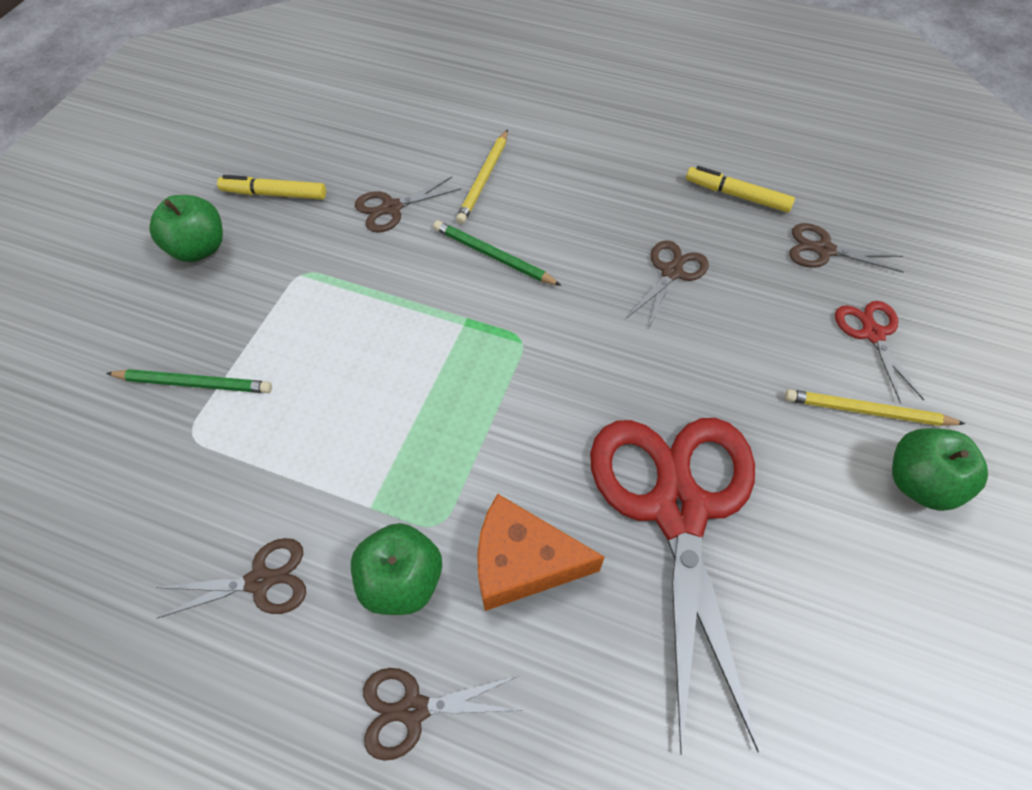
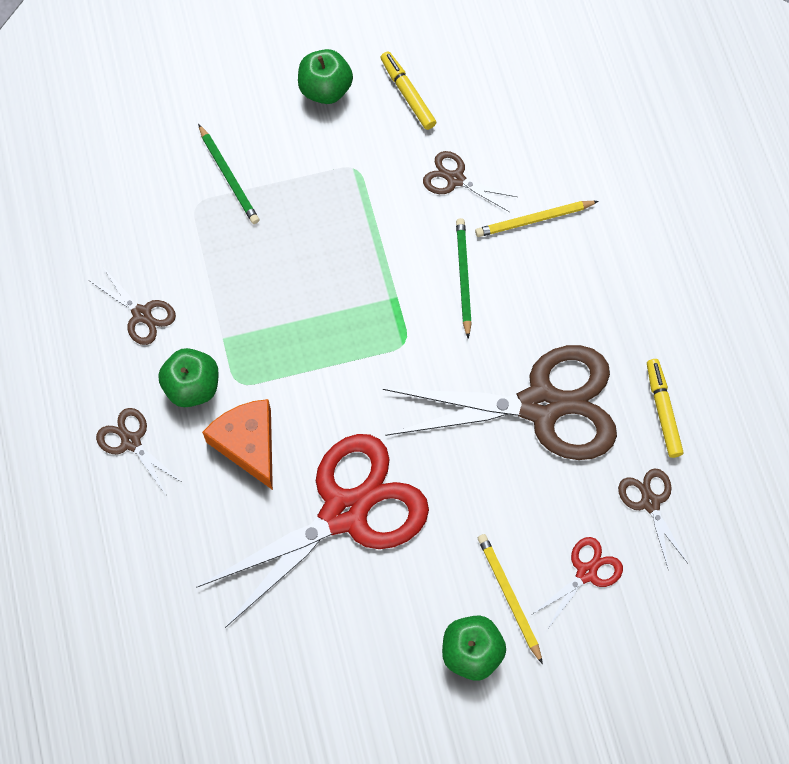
camera: 55 degrees right, 10 degrees up
(671, 272) = (541, 405): brown scissors -> brown scissors, size x2.31

